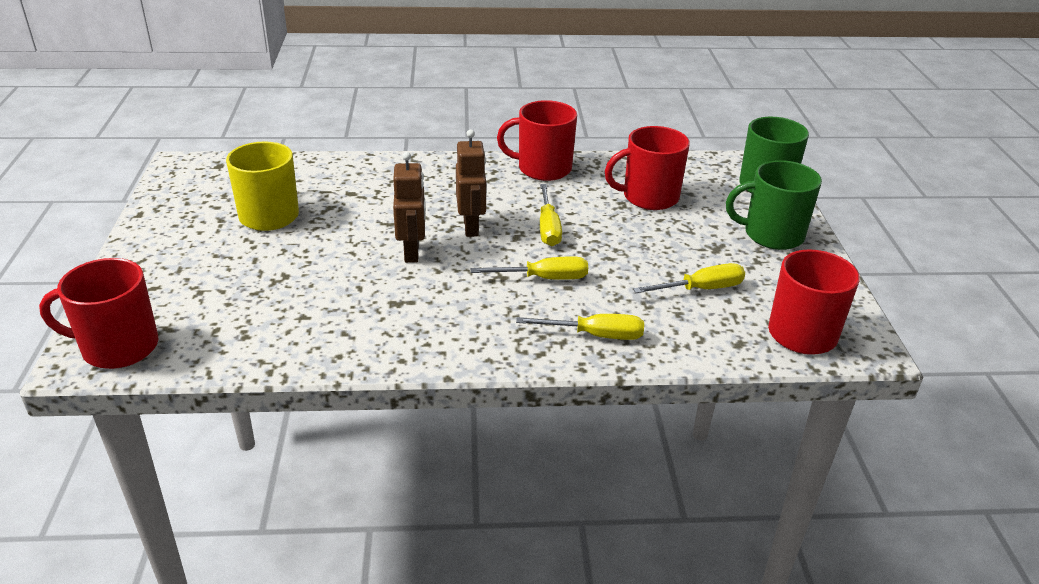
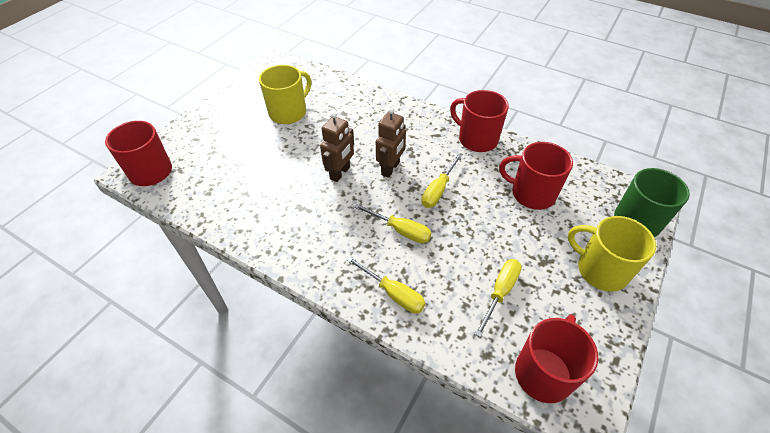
camera: 35 degrees right, 15 degrees up
(701, 289) = (500, 292): yellow screwdriver -> yellow screwdriver turned 75 degrees counterclockwise
(771, 235) = (600, 270): green mug -> yellow mug

